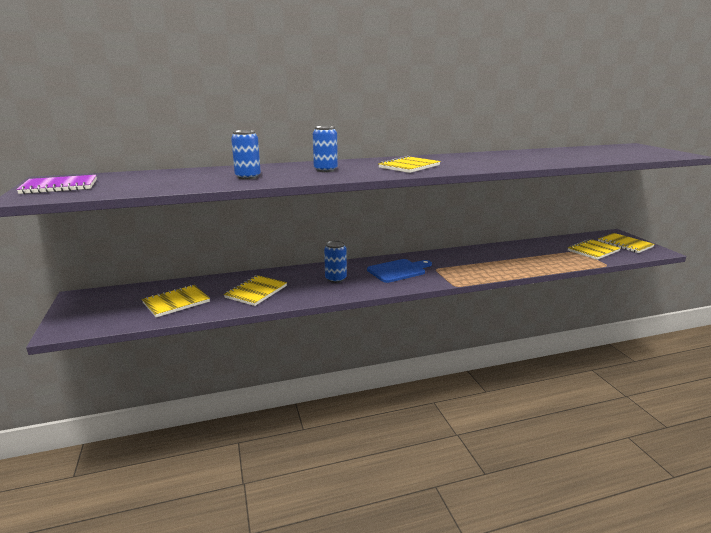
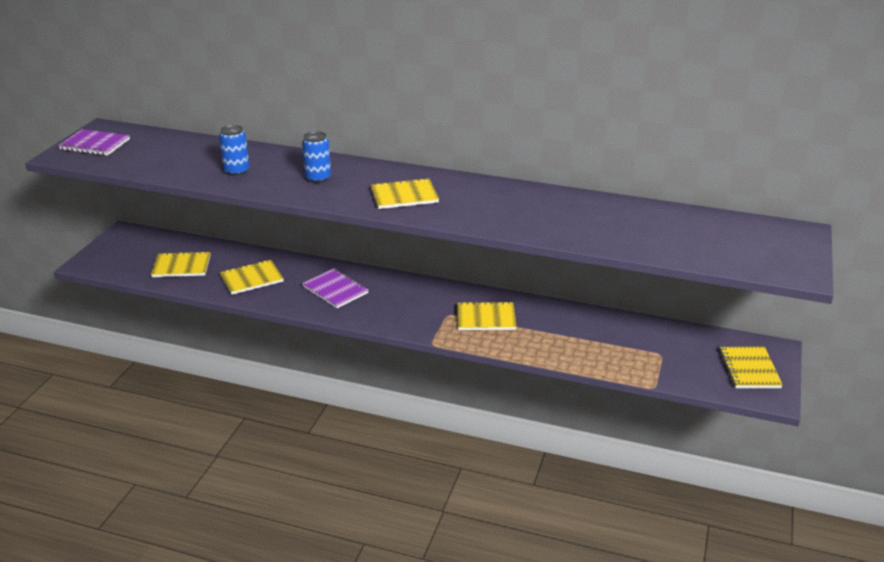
camera: 35 degrees right, 10 degrees up
(335, 279) = (335, 290): blue can -> purple notebook
(398, 270) = (408, 302): blue cutting board -> none
(593, 251) = (681, 361): yellow notebook -> yellow notebook (486, 318)

